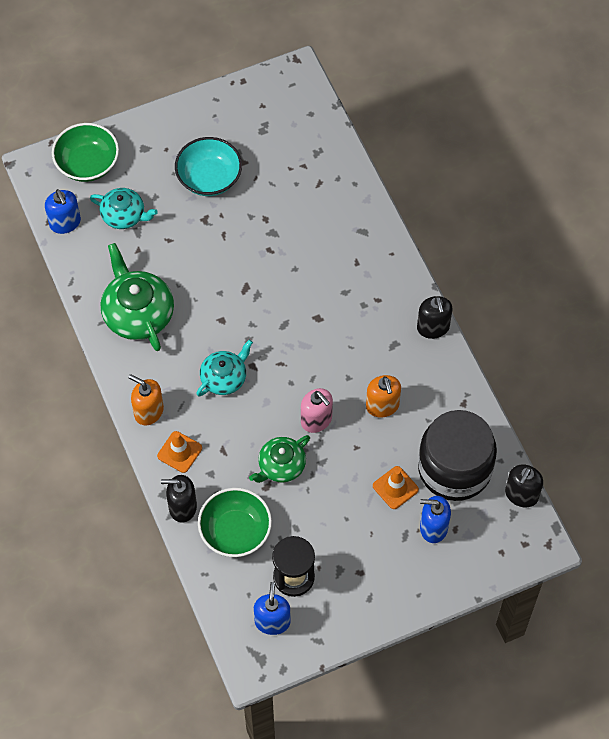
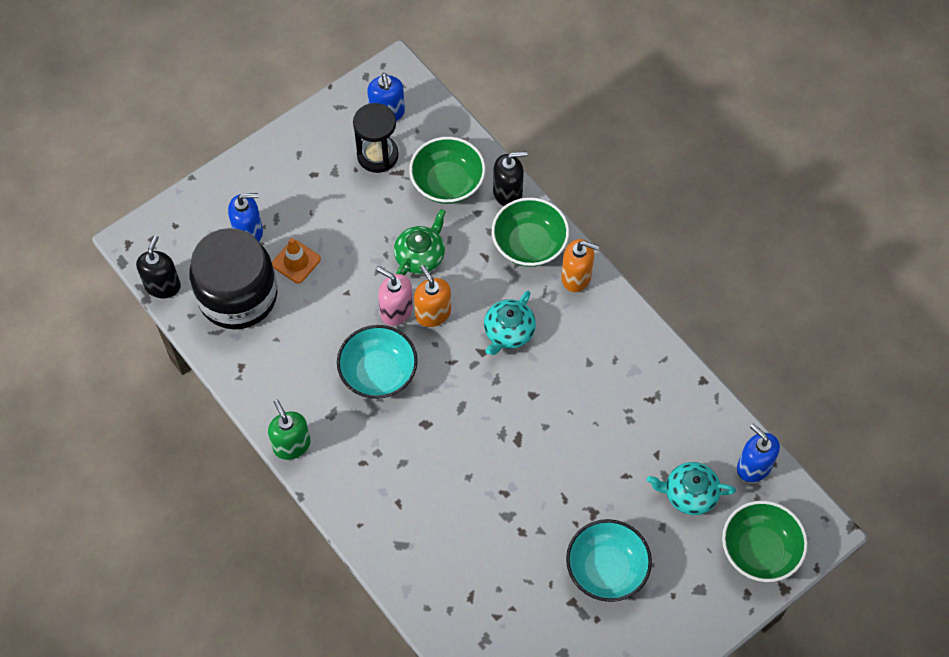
camera: 165 degrees right, 0 degrees up
(138, 313) = (628, 380): green teapot -> none
(179, 452) = (529, 244): orange traffic cone -> green bowl
(346, 369) = (378, 373): none -> turquoise bowl
(382, 406) = (329, 342): orange soap dispenser -> orange soap dispenser (433, 313)
(433, 327) = (291, 445): black soap dispenser -> green soap dispenser

